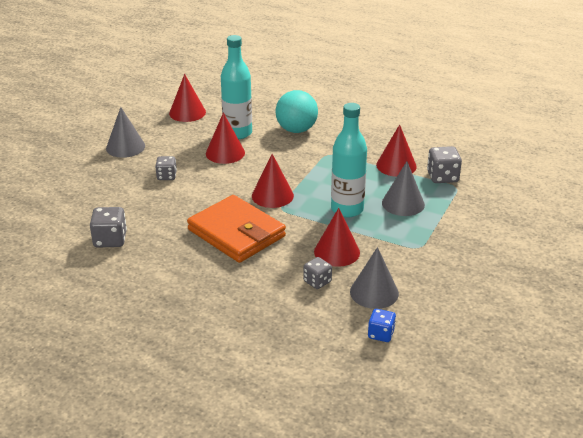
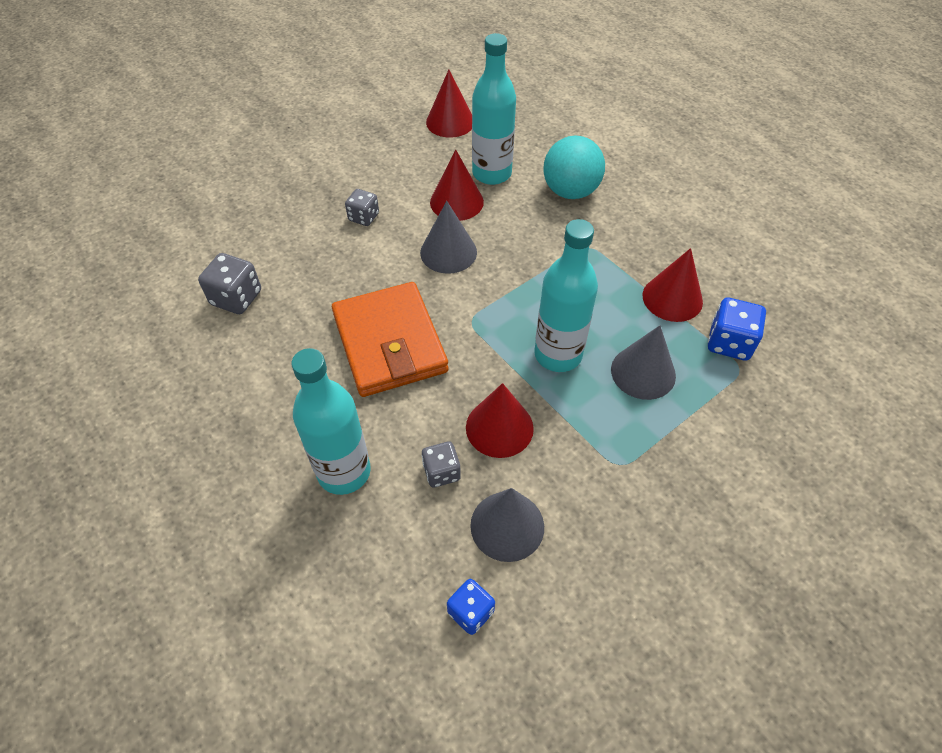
camera: 25 degrees right, 20 degrees up
(125, 147) = (345, 155): grey cone -> grey cone (448, 252)
(256, 300) = (344, 472): none -> turquoise bottle
(272, 195) = (473, 294): red cone -> none
(442, 177) = (729, 343): grey dice -> blue dice

